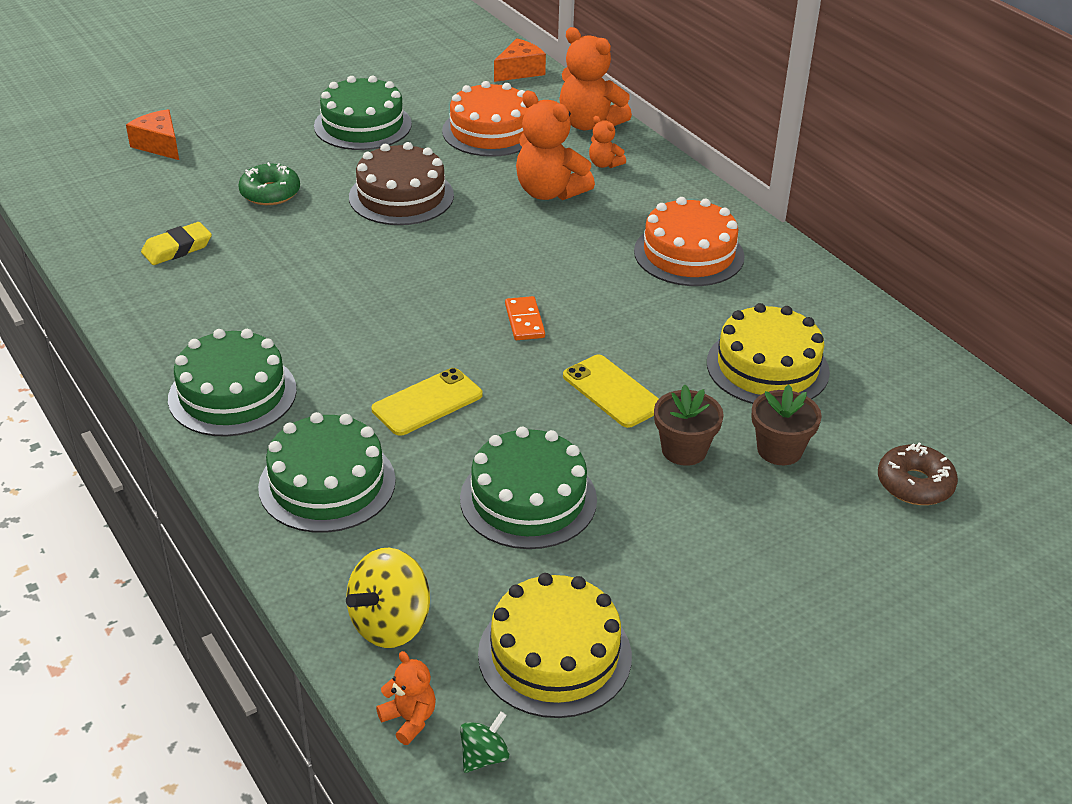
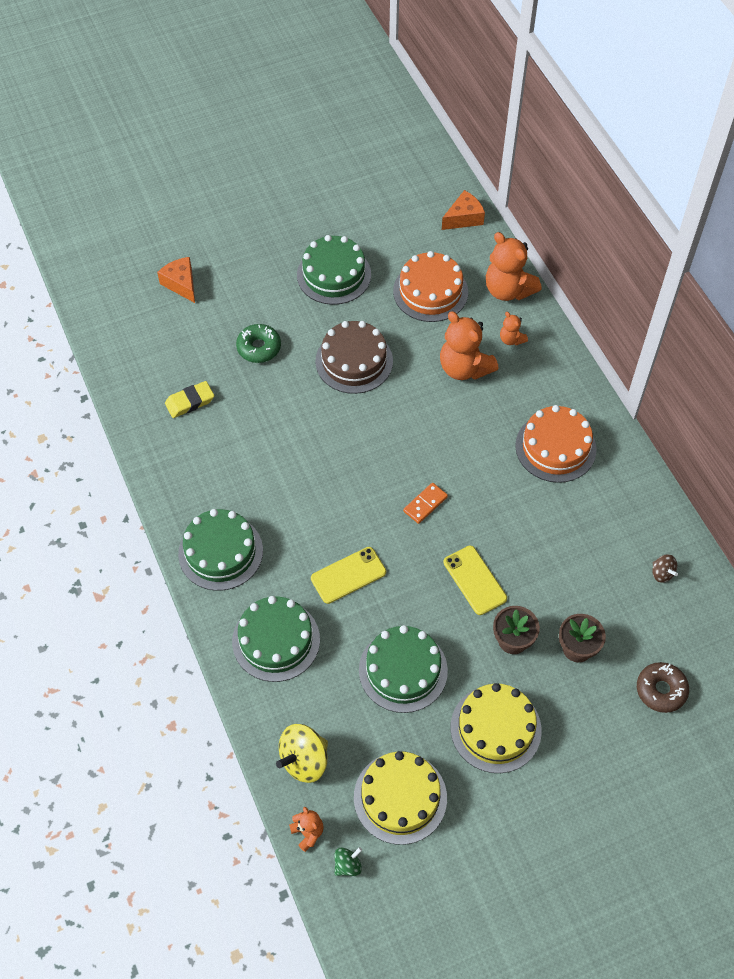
camera: 10 degrees right, 20 degrees up
(524, 321) = (425, 504): orange domino -> orange domino turned 45 degrees clockwise
(767, 367) = (587, 570): yellow cake -> yellow cake (495, 728)
(871, 362) = (662, 573): none -> brown spinning top

